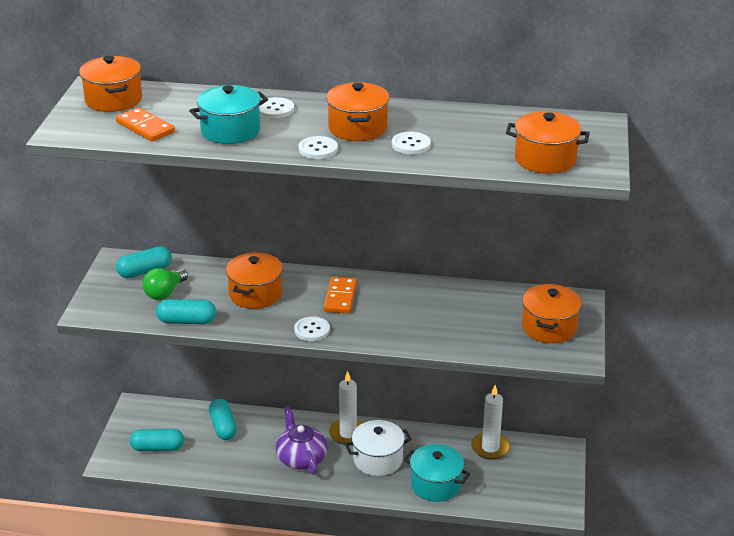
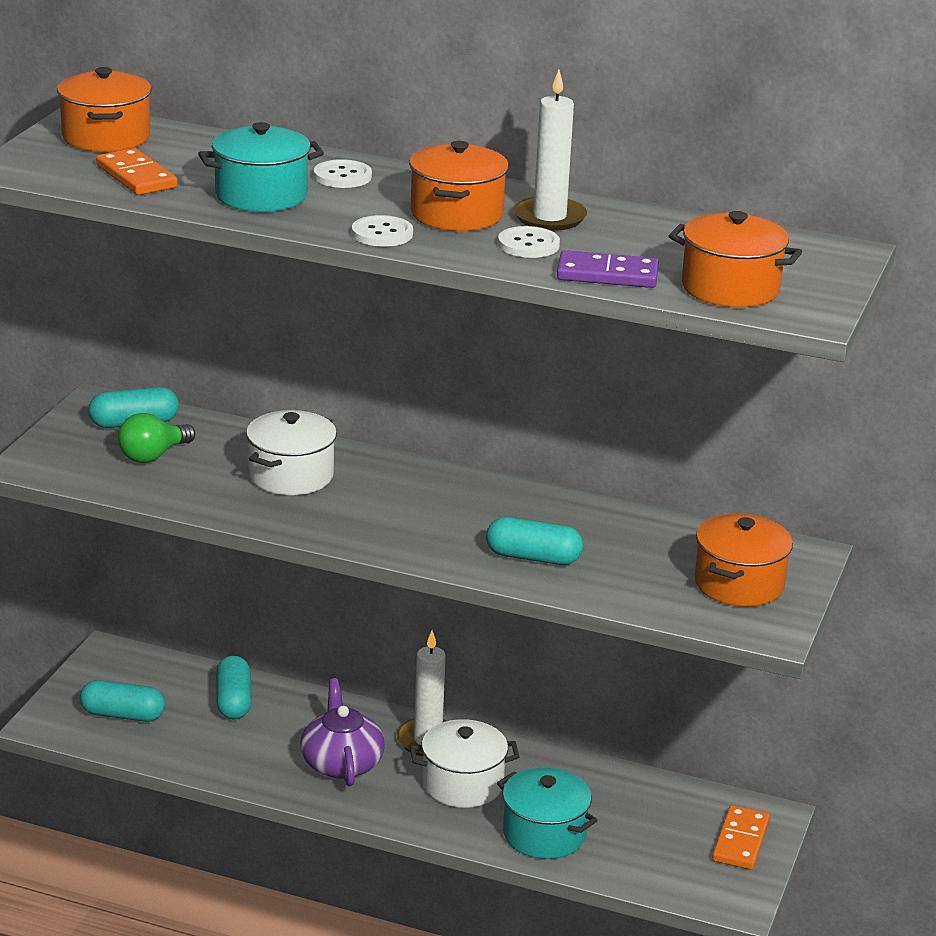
camera: 10 degrees right, 5 degrees down
(187, 321) = (172, 497): turquoise capsule -> turquoise capsule (533, 557)
(255, 294) = (291, 476): orange pot -> white pot
(312, 330) = (359, 535): white button -> none
(340, 297) = (421, 498): orange domino -> orange domino (741, 841)
(468, 160) = (607, 275): none -> purple domino
(490, 448) = (651, 795): white candle -> white candle (549, 217)

